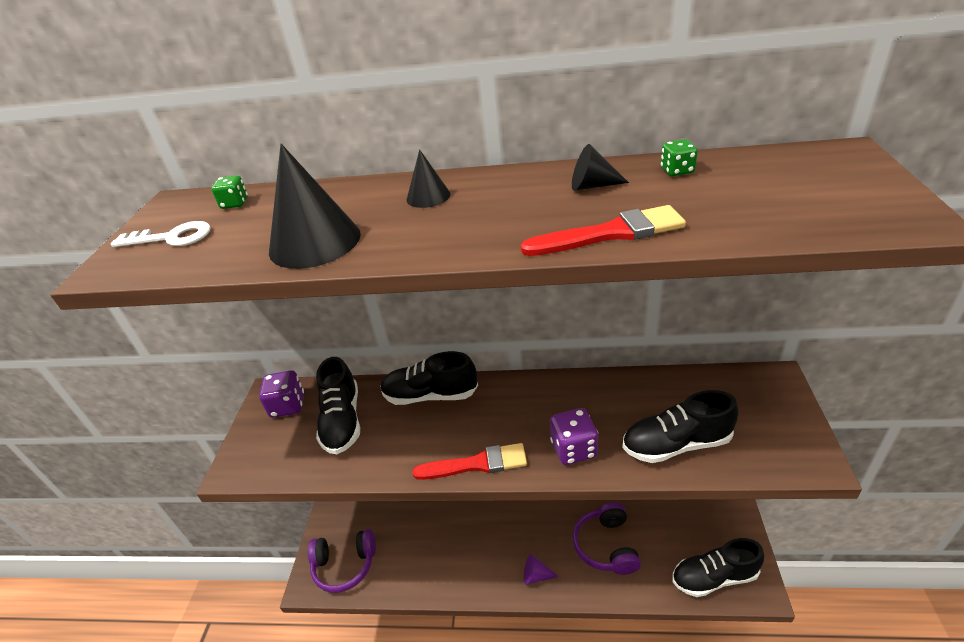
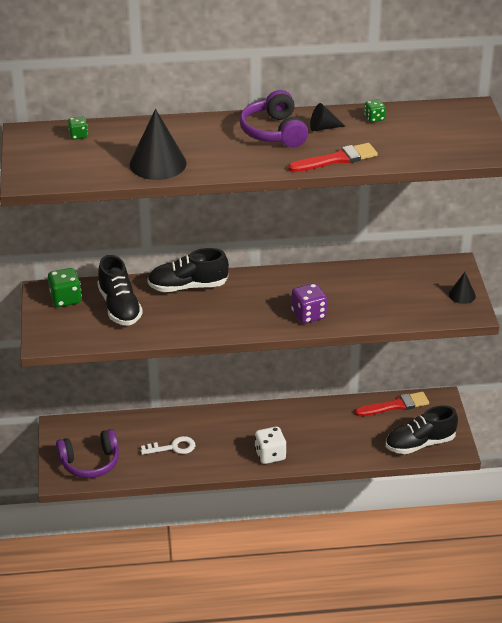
camera: 15 degrees left, 0 degrees up
(172, 238) = (52, 160): white key -> white key (173, 447)
(288, 405) = (65, 299): purple dice -> green dice
(428, 196) = (218, 133): black cone -> black cone (462, 295)
(476, 464) = (238, 327): red brush -> red brush (395, 405)
(536, 575) = (270, 455): purple cone -> white dice
(606, 546) = (329, 430): purple headphones -> purple headphones (274, 132)
(676, 444) = (381, 308): black shoe -> none

